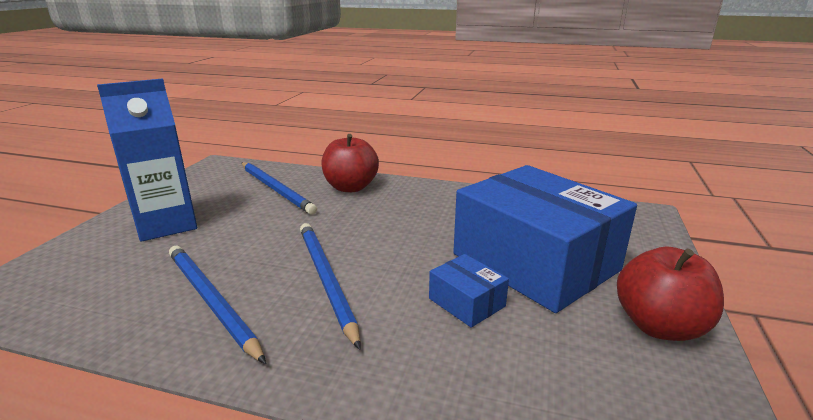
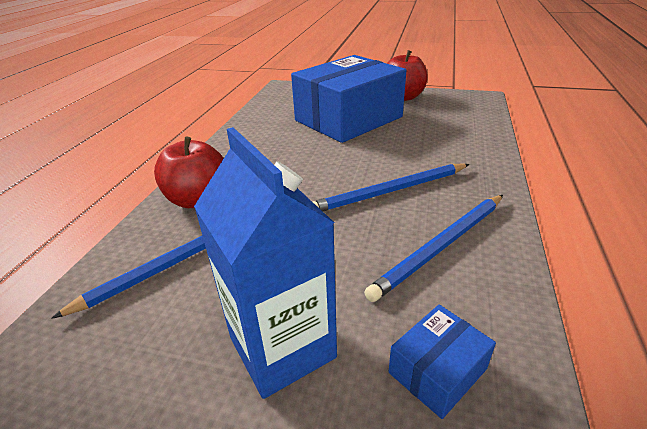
camera: 90 degrees left, 10 degrees up
(466, 302) = (400, 139): blue box -> blue box (437, 371)

